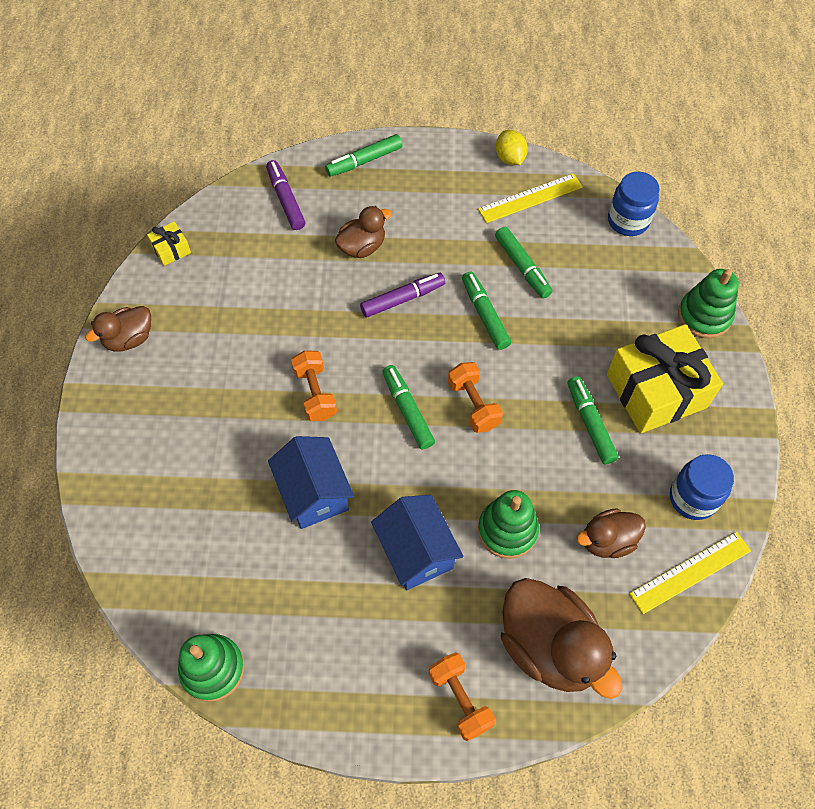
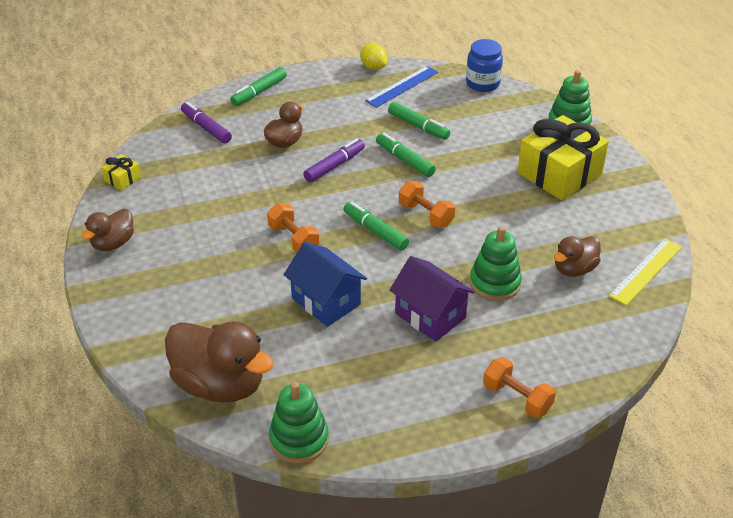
camera: 20 degrees left, 20 degrees down
(416, 552) = (430, 315): blue house -> purple house
(530, 198) = (402, 86): yellow ruler -> blue ruler
(550, 646) = (568, 344): brown duck -> brown duck (220, 384)
(590, 423) = (521, 204): green marker -> none
(693, 498) = (622, 228): blue jar -> none

